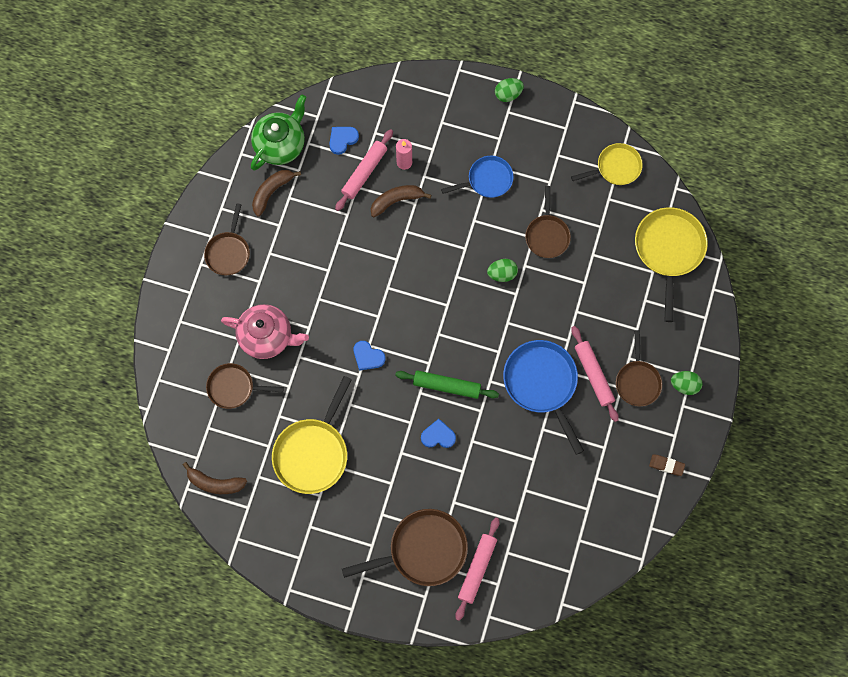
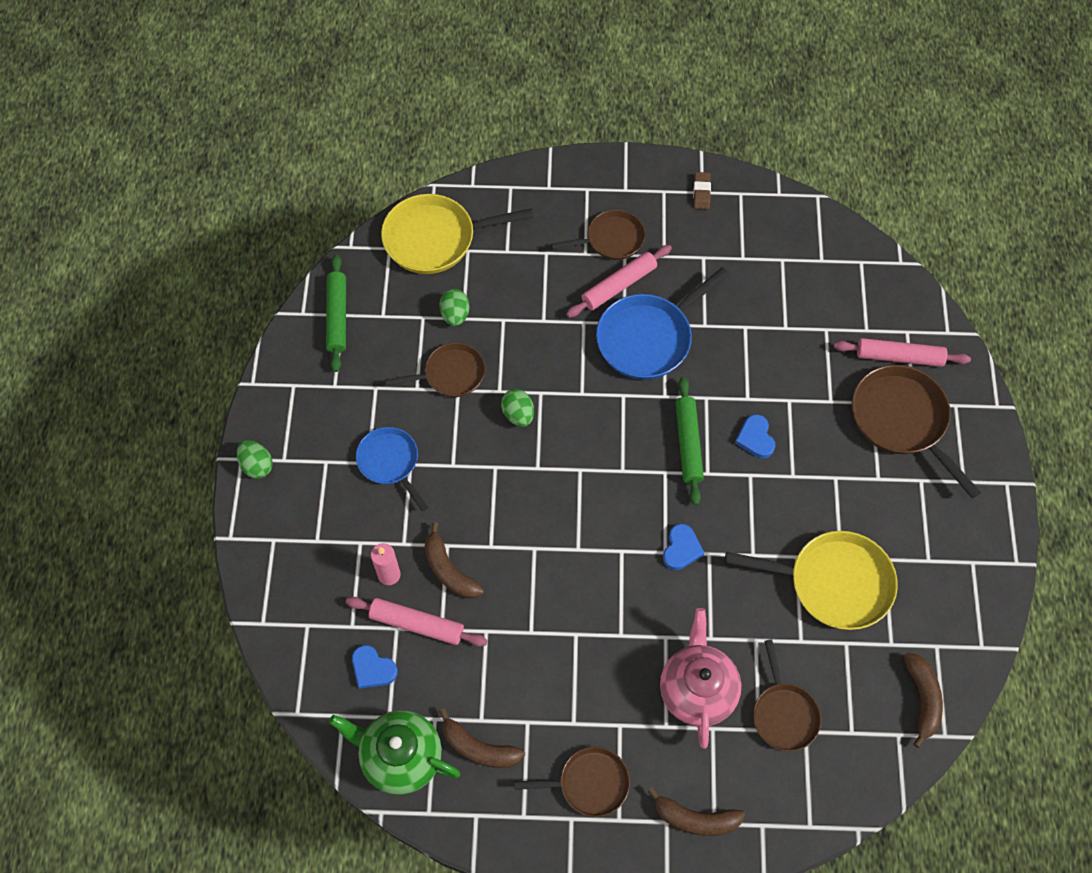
camera: 105 degrees left, 10 degrees down
(186, 310) = (695, 818): none -> brown banana
(615, 167) = (337, 317): yellow pan -> green rolling pin
(684, 385) = (600, 192): green egg -> green egg (455, 315)

